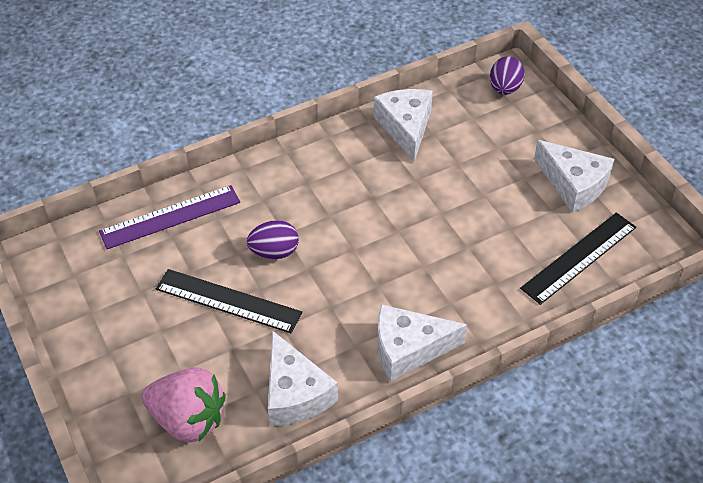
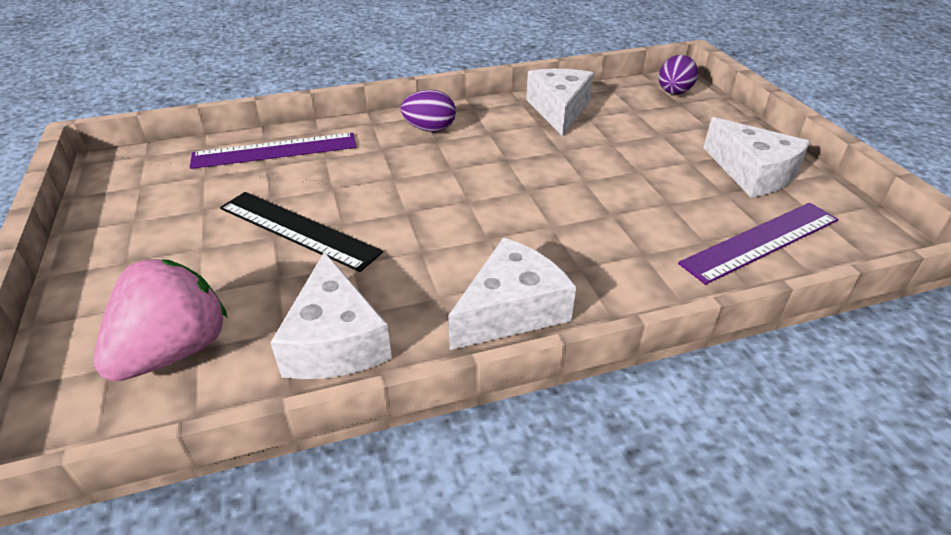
camera: 10 degrees right, 10 degrees down
(188, 419) = (174, 351): pink strawberry -> pink strawberry turned 90 degrees counterclockwise
(274, 252) = (375, 192): purple egg -> purple egg (430, 129)
(409, 348) = (511, 310): white cheese -> white cheese turned 135 degrees clockwise
(579, 257) = (760, 241): black ruler -> purple ruler

